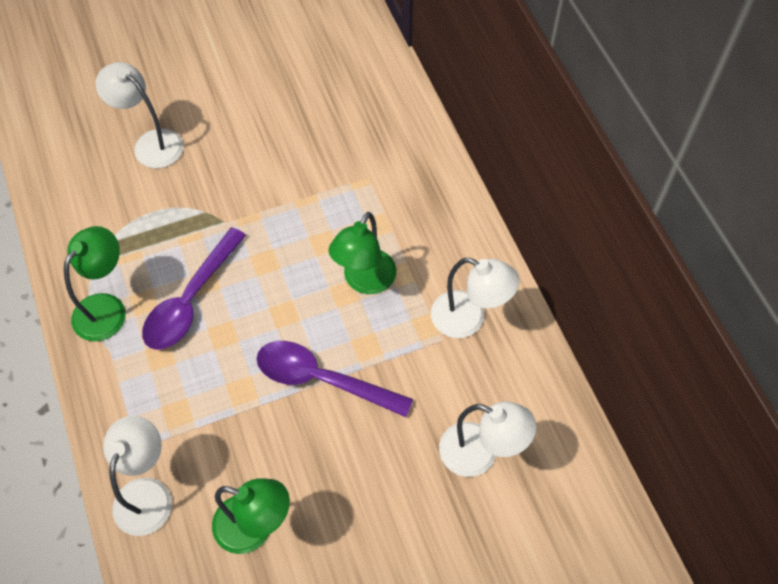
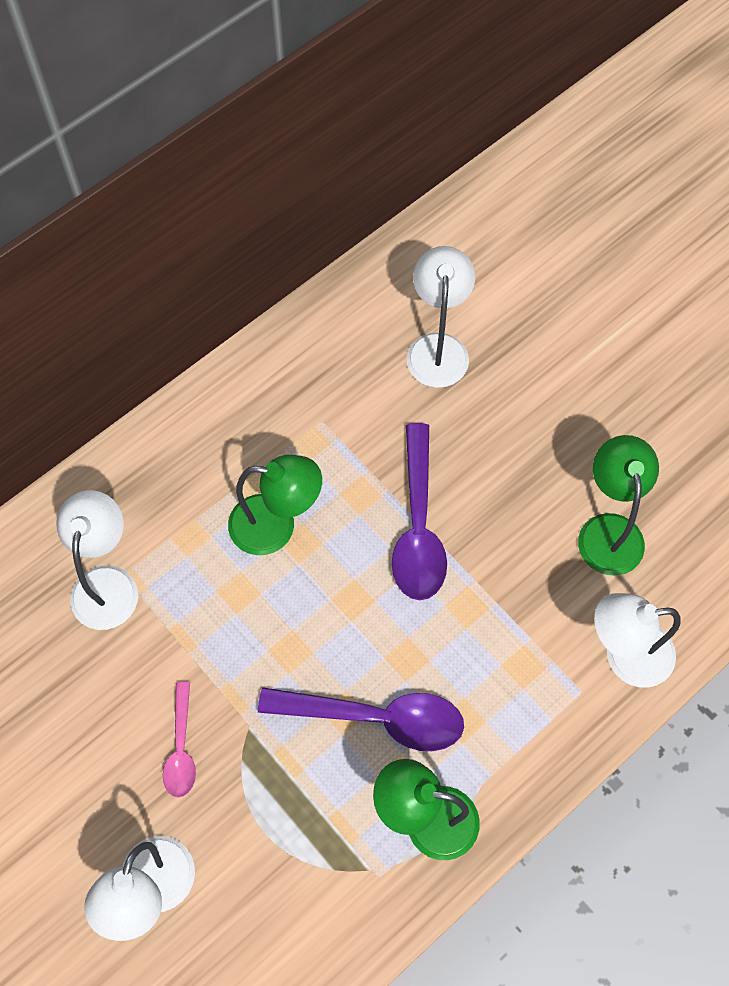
camera: 110 degrees left, 5 degrees up
(230, 180) = (181, 748): none -> pink spoon
(468, 319) = (285, 402): white lamp -> white lamp (107, 583)

